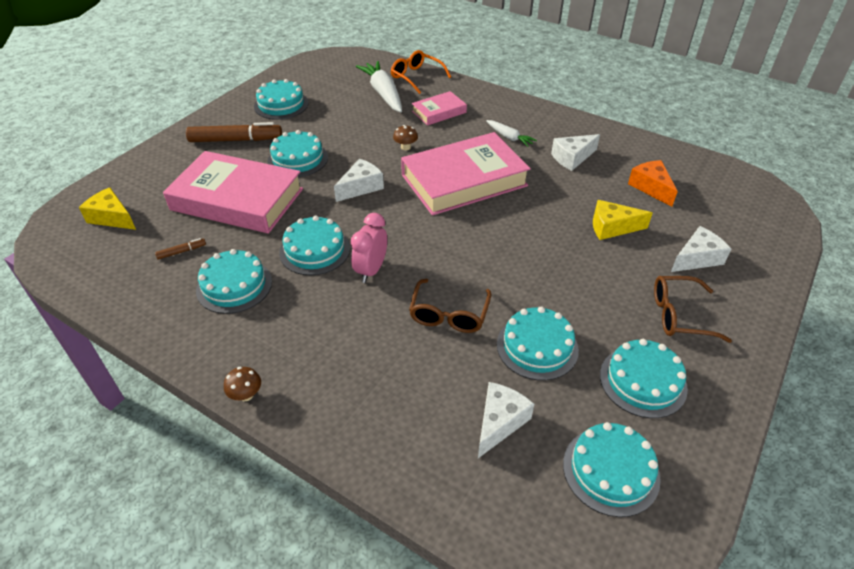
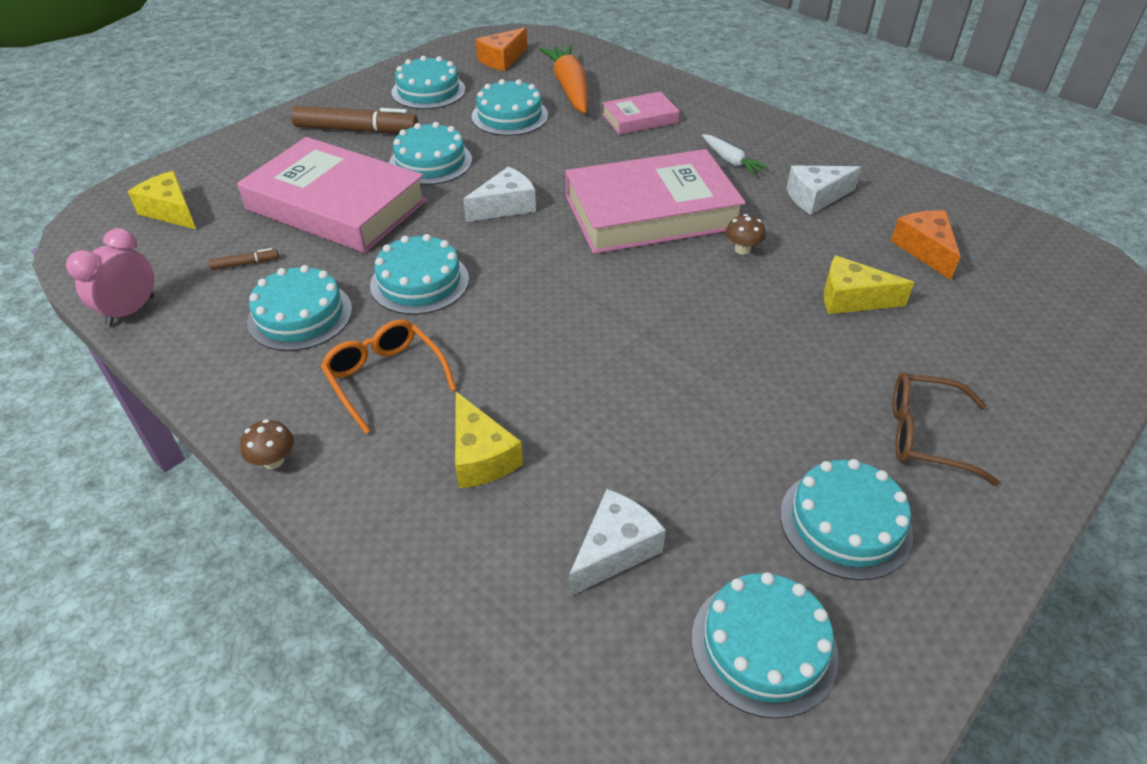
camera: 10 degrees right, 0 degrees up
(329, 76) = (502, 59): none -> orange cheese
(371, 270) = (489, 317): pink clock -> pink clock (131, 311)
(383, 93) = (569, 88): white carrot -> orange carrot
(392, 371) = (480, 456): none -> yellow cheese
(405, 147) = (581, 160): brown mushroom -> brown mushroom (742, 249)
(416, 77) = (620, 70): orange glasses -> orange glasses (385, 378)
(449, 314) = (581, 390): brown glasses -> none
(537, 347) = (697, 452): turquoise cake -> turquoise cake (510, 116)
(697, 258) = (972, 357): white cheese -> none

